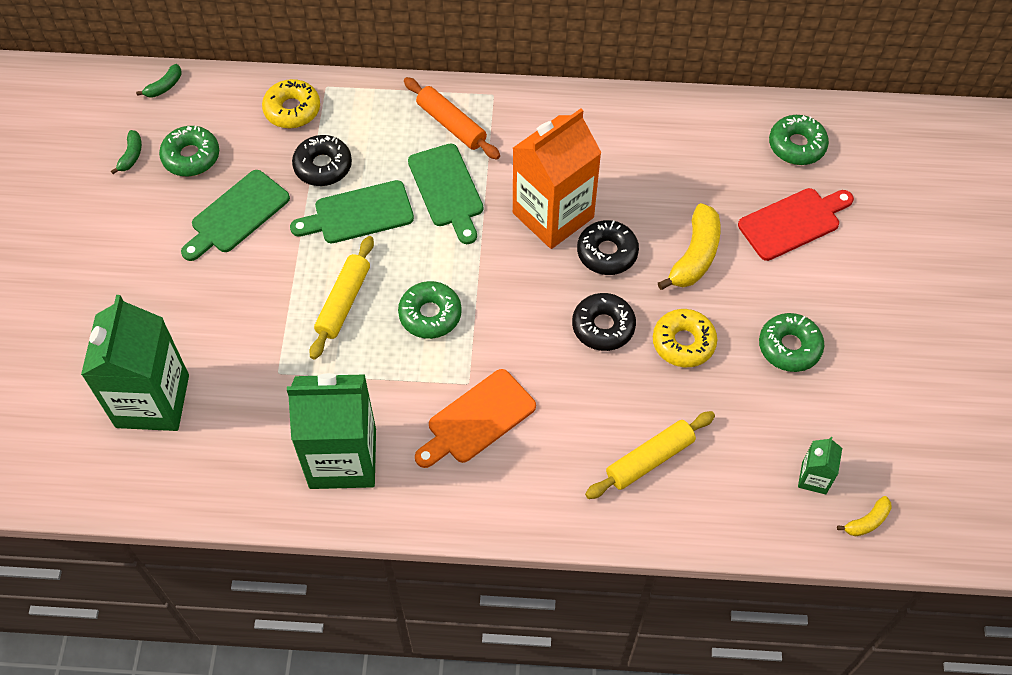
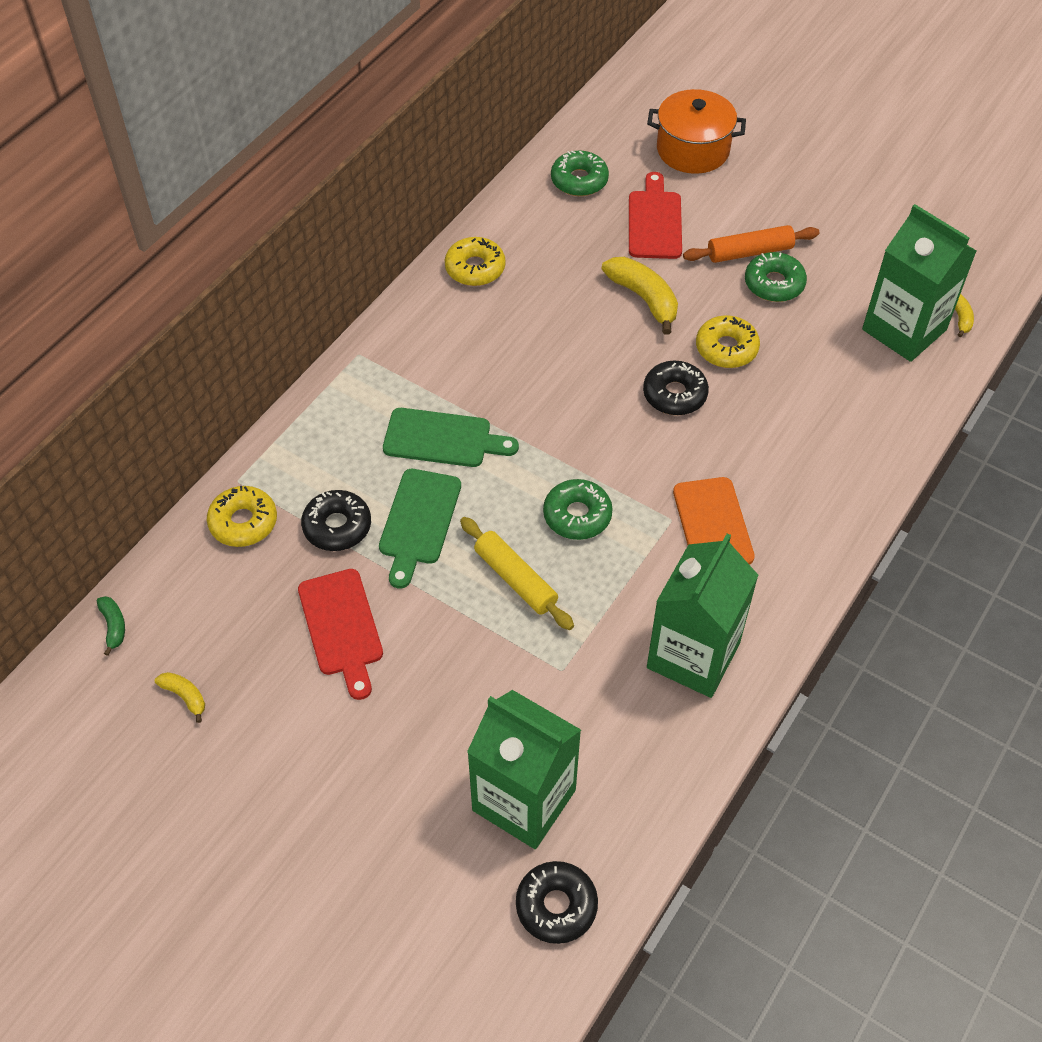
camera: 60 degrees left, 5 degrees down
(131, 156) = (185, 696): green banana -> yellow banana
(191, 157) = (232, 639): green donut -> none
(237, 215) = (342, 627): green cutting board -> red cutting board
(451, 124) = (368, 401): orange rolling pin -> orange rolling pin (750, 252)
(553, 215) = (531, 374): orange carton -> none
(607, 253) = (599, 355): black donut -> black donut (556, 906)
(638, 123) = (475, 268): none -> yellow donut
(650, 459) = (827, 426): yellow rolling pin -> none
(814, 478) = (904, 330): green carton -> green carton, size x2.29
(907, 211) = (693, 150): none -> orange pot

